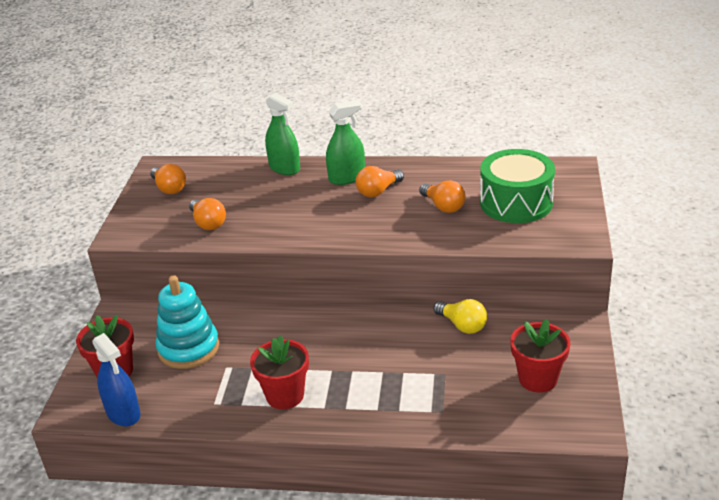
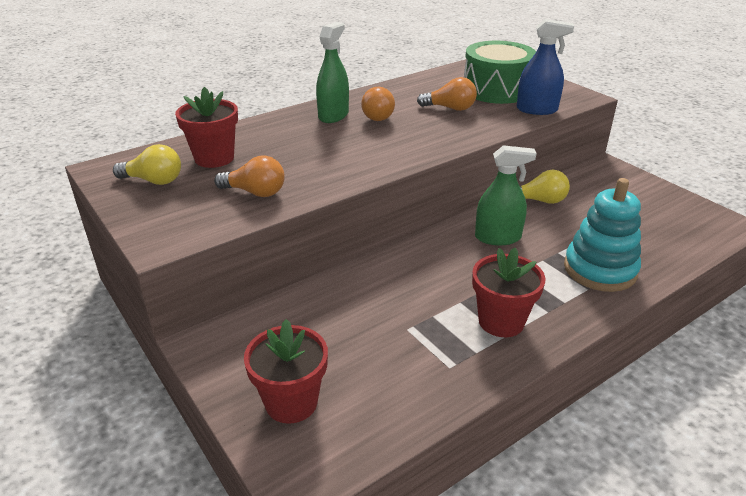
camera: 45 degrees left, 0 degrees up
(123, 413) = (370, 438): blue spray bottle -> blue spray bottle (537, 110)
(169, 188) = (154, 181): orange light bulb -> yellow light bulb
(188, 348) = (341, 333): turquoise stacking toy -> turquoise stacking toy (600, 270)
(284, 168) = (259, 126): green spray bottle -> green spray bottle (497, 237)
(538, 379) = (646, 210): red flower pot -> red flower pot (214, 158)

